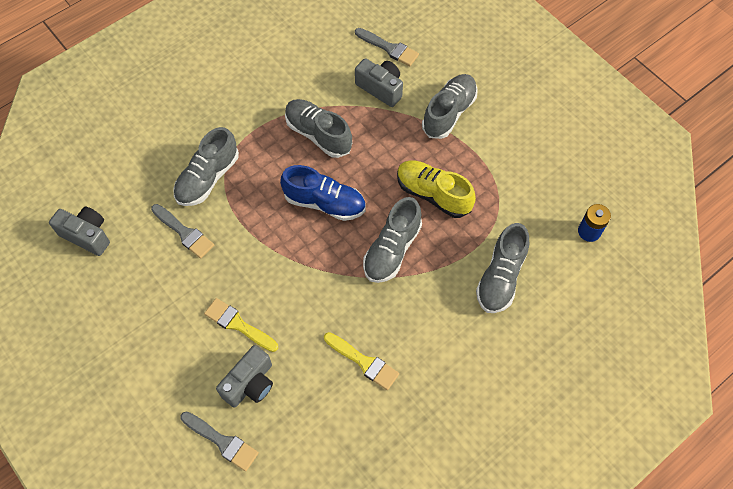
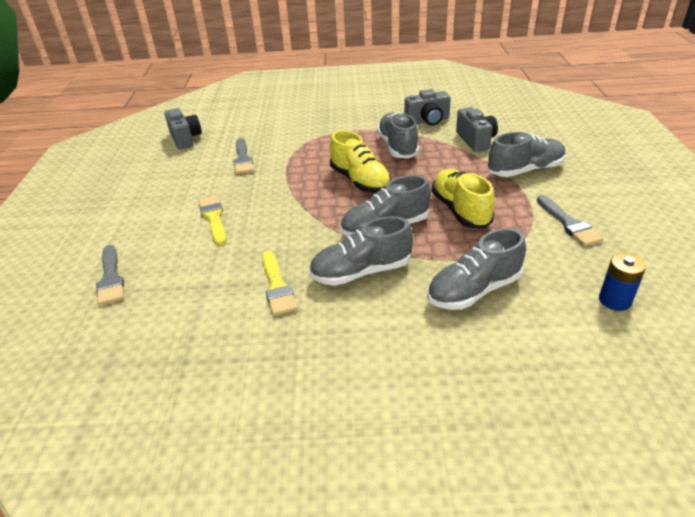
camera: 40 degrees right, 25 degrees down
(208, 178) = (292, 141): grey shoe -> grey shoe (361, 272)
(250, 383) = (176, 254): grey camera -> grey camera (427, 121)
(325, 203) = (360, 181): blue shoe -> yellow shoe
(389, 48) = (505, 124): grey brush -> grey brush (569, 223)

